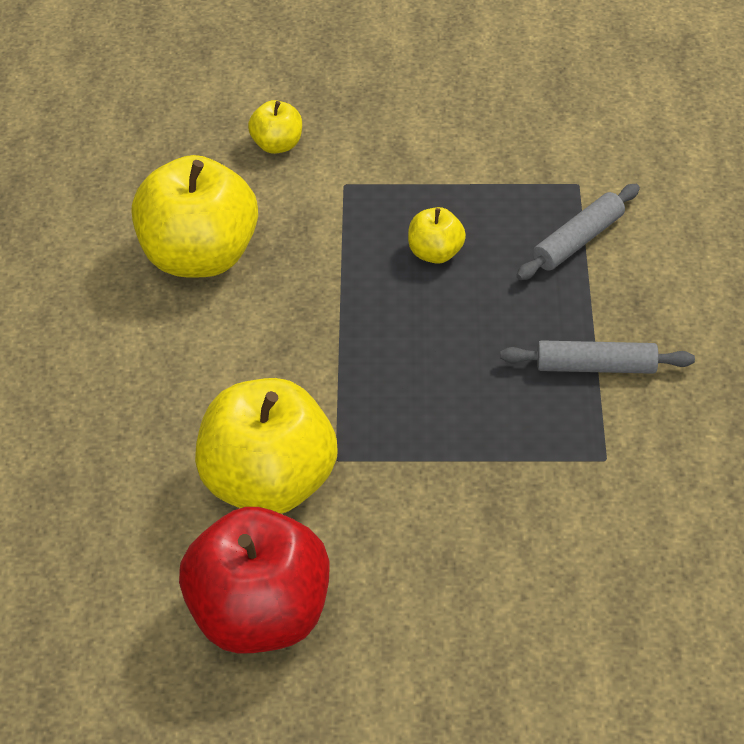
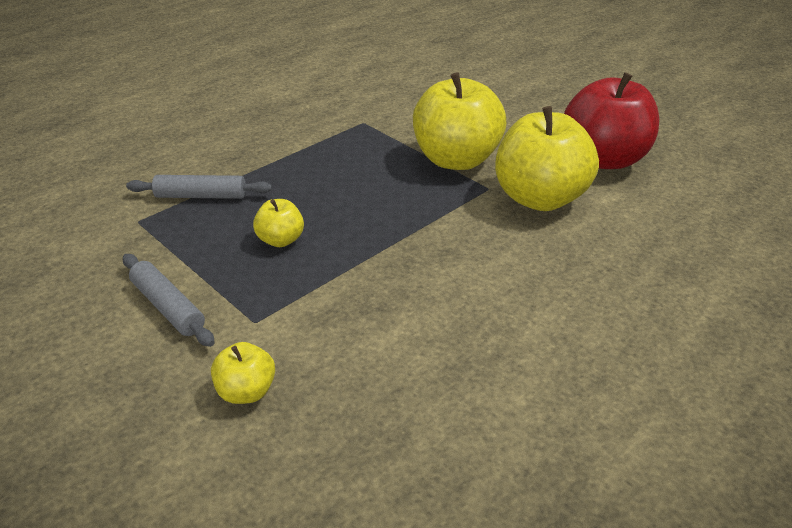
camera: 135 degrees left, 10 degrees down
(199, 257) = (428, 343): yellow apple -> yellow apple (456, 160)
(595, 367) = (304, 148): grey rolling pin -> grey rolling pin (168, 307)

